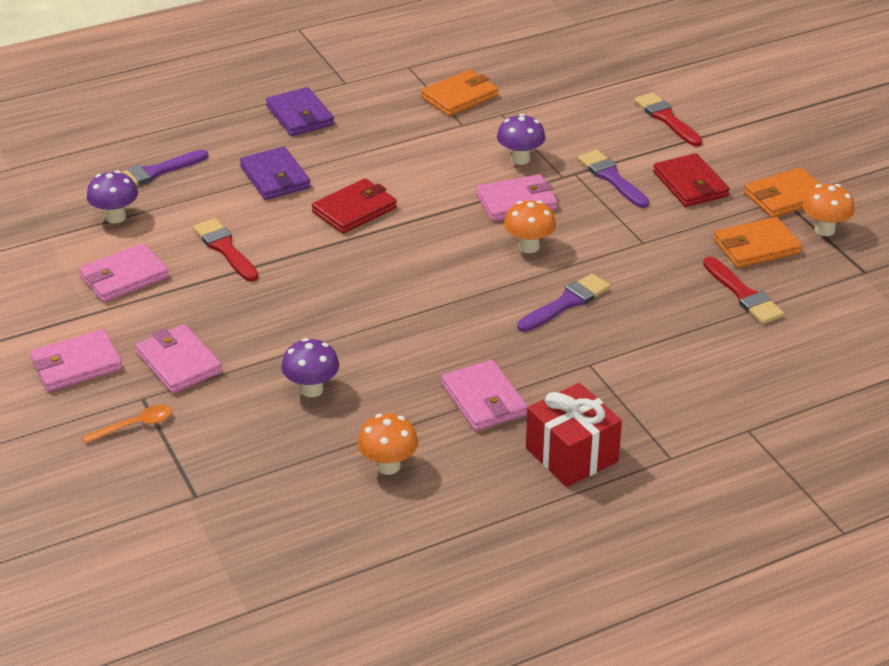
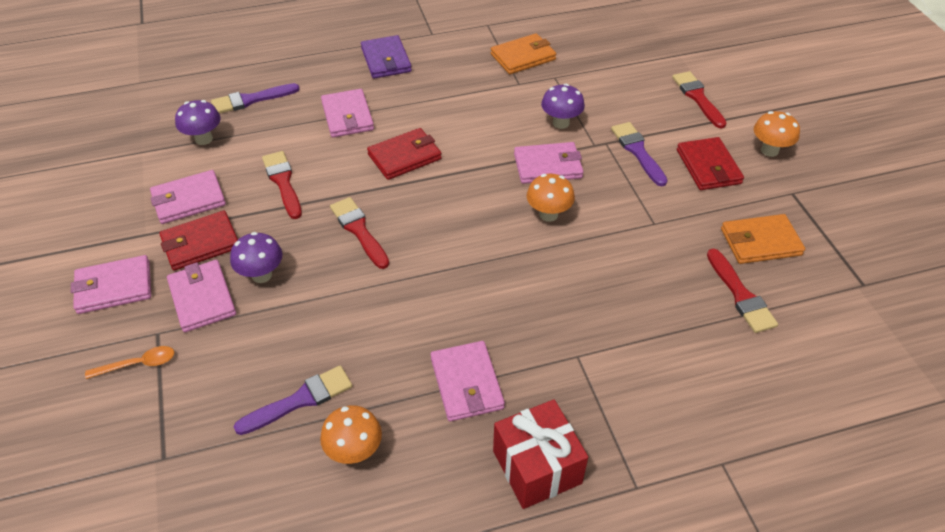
camera: 10 degrees right, 10 degrees up
(155, 315) = (200, 243): none -> red wallet
(275, 177) = (347, 116): purple wallet -> pink wallet
(312, 389) = (310, 346): purple mushroom -> purple mushroom (261, 275)
(327, 284) = (359, 230): none -> red brush
(566, 303) = (569, 281): purple brush -> purple brush (300, 400)
(785, 197) = (795, 191): orange wallet -> none
(824, 230) = (828, 232): orange mushroom -> orange mushroom (769, 150)

